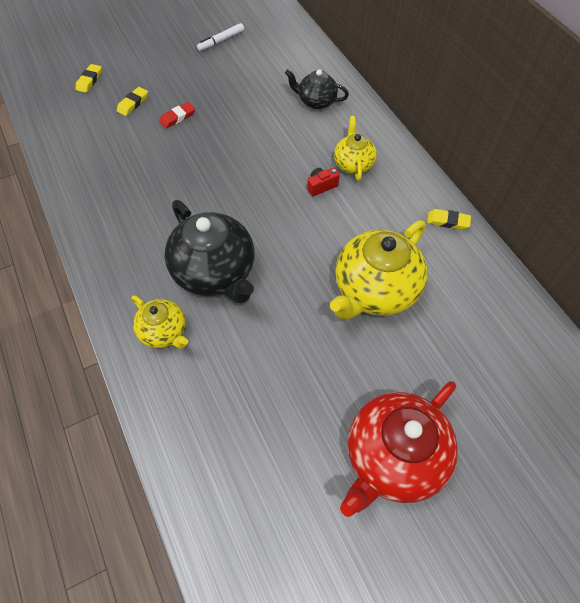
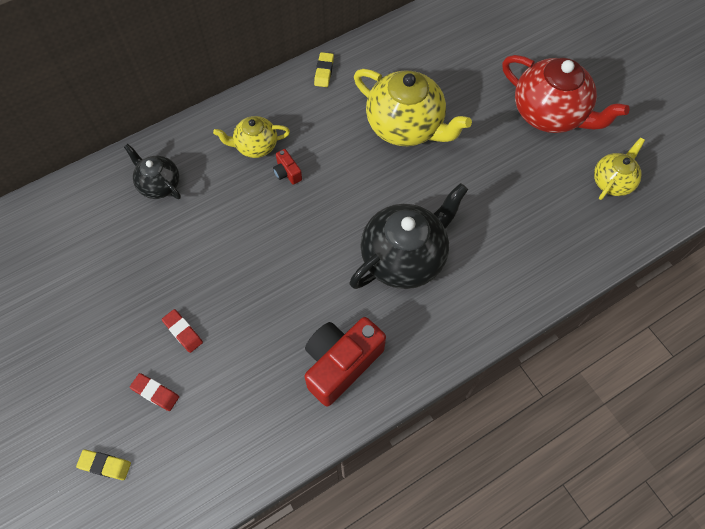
camera: 95 degrees left, 5 degrees up
(122, 215) = (341, 363): none -> red camera
(133, 103) = (155, 393): yellow eraser -> red eraser
(164, 332) = (477, 291): yellow teapot -> yellow teapot (612, 181)
(221, 41) = (34, 302): white marker -> none
(316, 101) = (159, 184): black teapot -> black teapot turned 120 degrees clockwise

